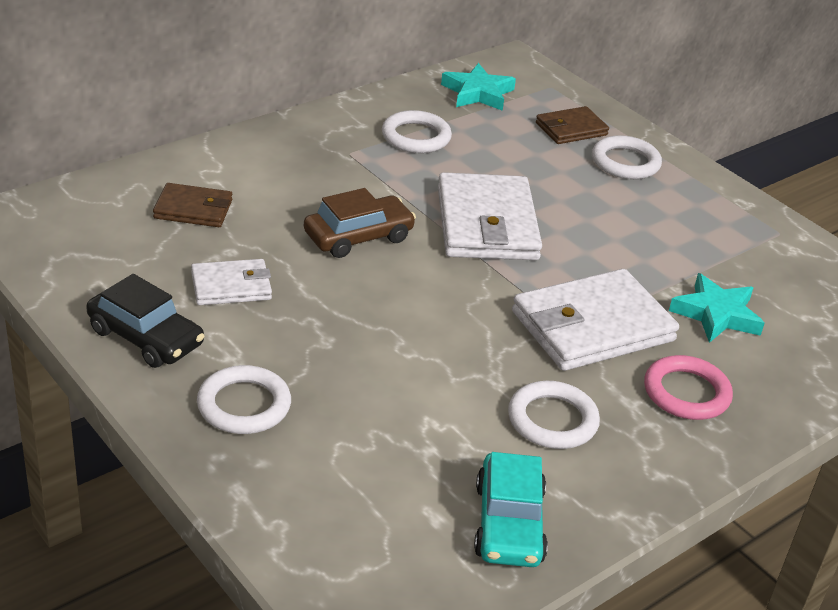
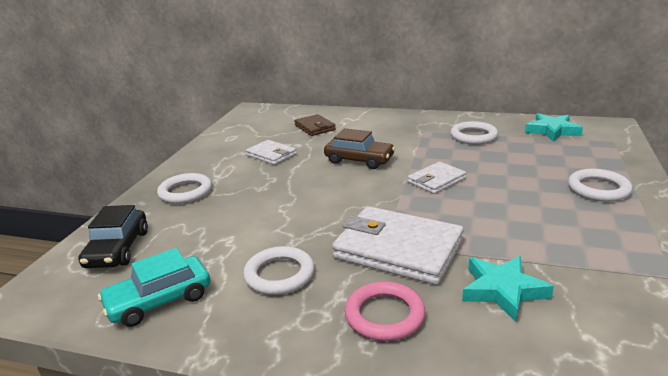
camera: 60 degrees right, 10 degrees down
(145, 337) = (209, 156): black car -> black car (118, 249)
(486, 224) = (436, 180): white wallet -> white wallet, size x0.55
(571, 129) = (587, 162): brown wallet -> none

